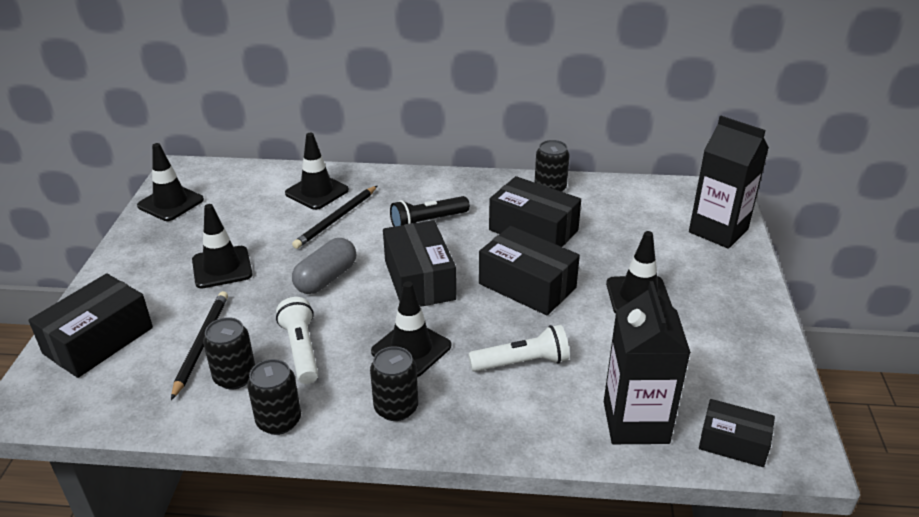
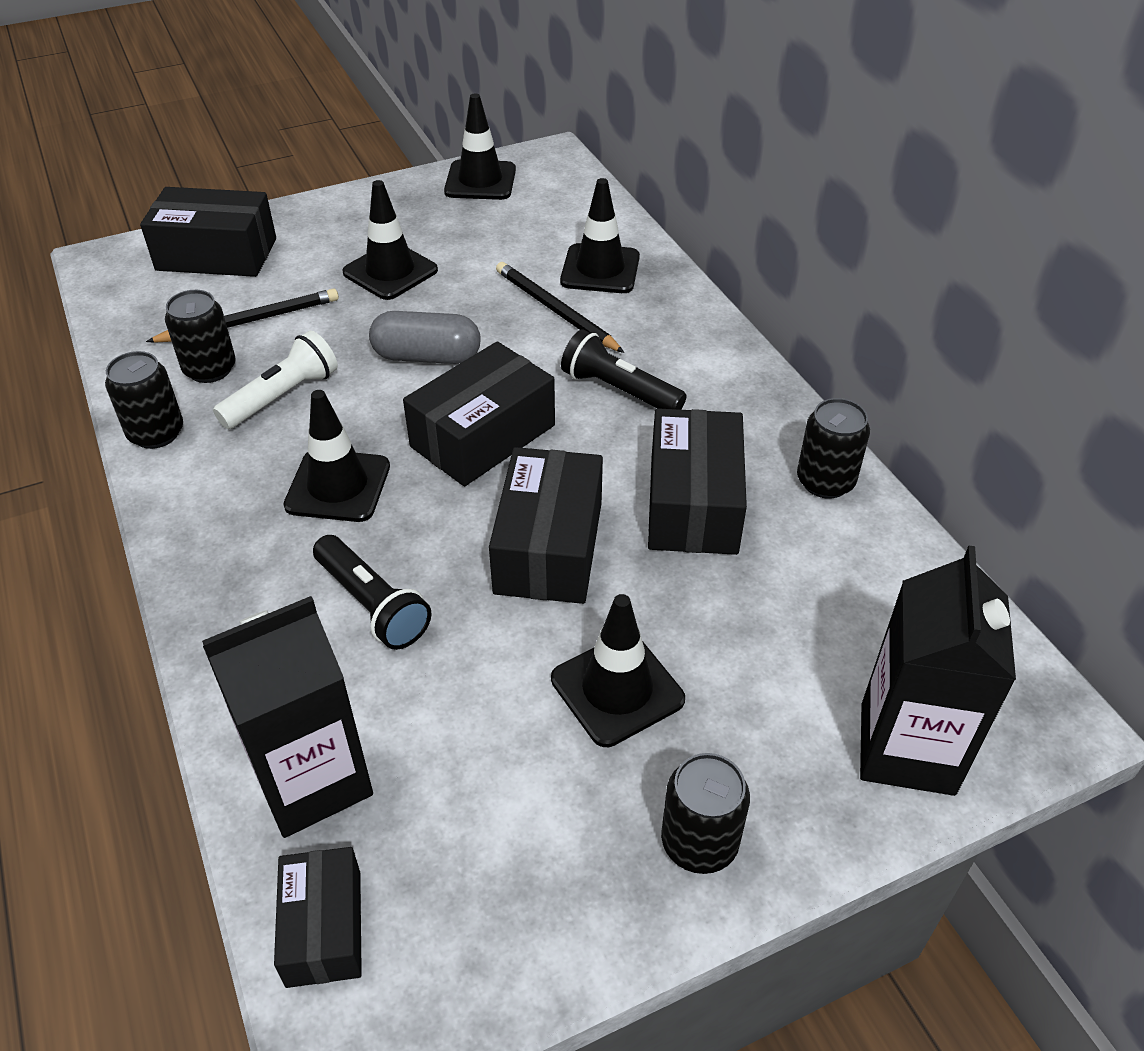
camera: 60 degrees right, 10 degrees up
(336, 219) = (555, 310): black pencil -> black pencil turned 45 degrees clockwise
(396, 408) = (222, 518): black can -> black can (699, 842)
(522, 362) = (372, 604): white flashlight -> black flashlight

